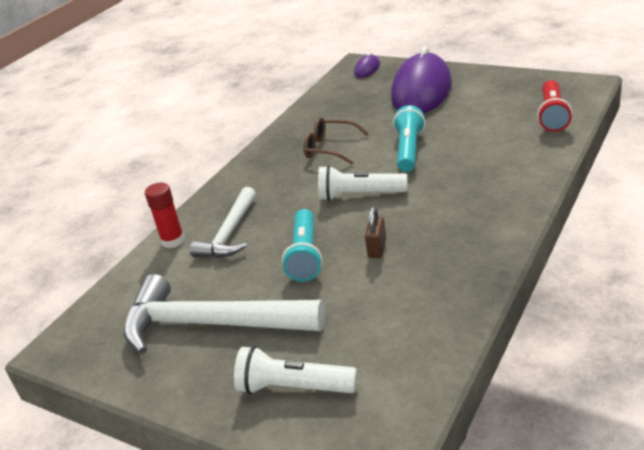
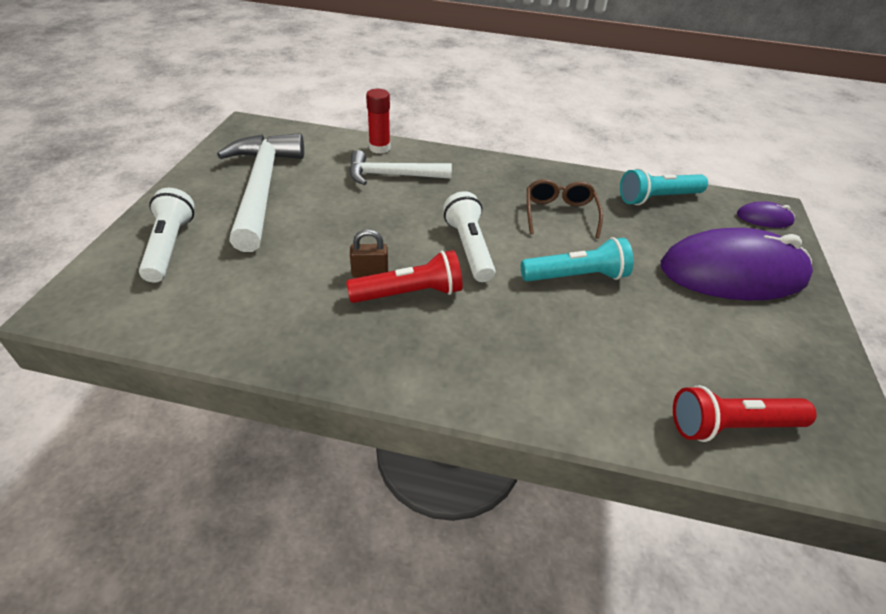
camera: 65 degrees right, 10 degrees up
(305, 255) = (358, 225): turquoise flashlight -> turquoise flashlight (657, 198)
(409, 228) = (409, 293): none -> red flashlight

